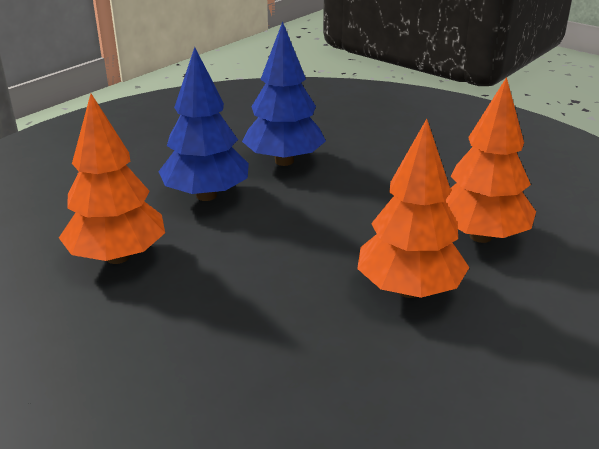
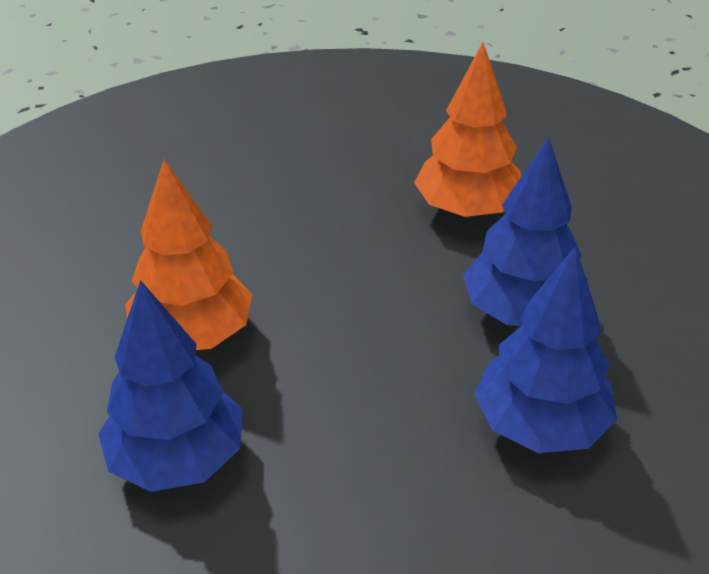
camera: 135 degrees right, 10 degrees up
(480, 236) = (178, 459): orange tree -> blue tree

